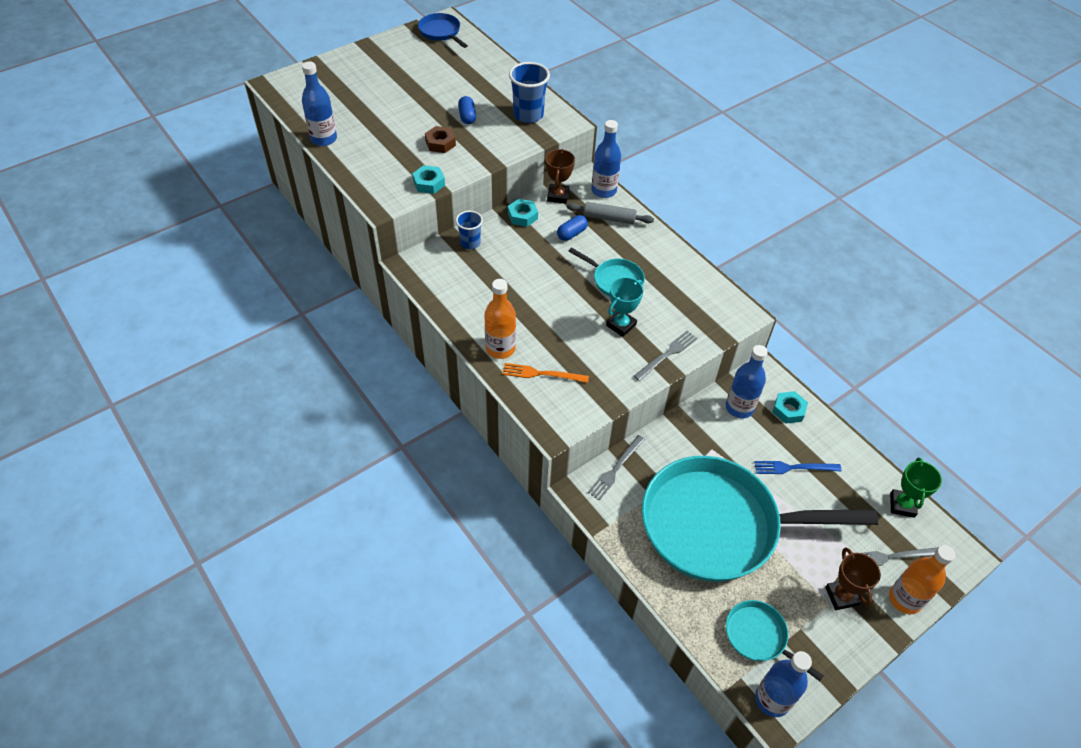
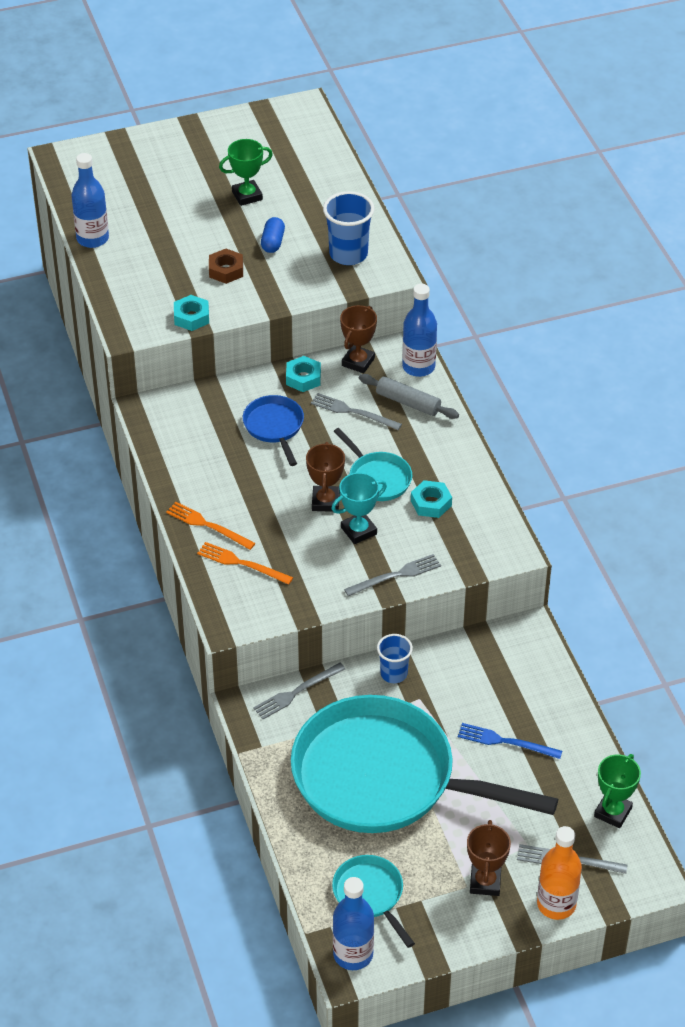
camera: 20 degrees right, 5 degrees down
(432, 87) = (247, 196): none -> green trophy
(441, 32) = (290, 122): blue pan -> blue pan (274, 427)
(470, 243) = (226, 398): blue cup -> blue cup (394, 674)
(500, 348) = (207, 525): orange bottle -> orange fork
(571, 234) = (352, 412): blue capsule -> grey fork
(584, 307) = (325, 501): none -> brown trophy
(739, 407) = (476, 662): blue bottle -> none
(788, 410) = (535, 679): turquoise nut -> turquoise nut (431, 503)

